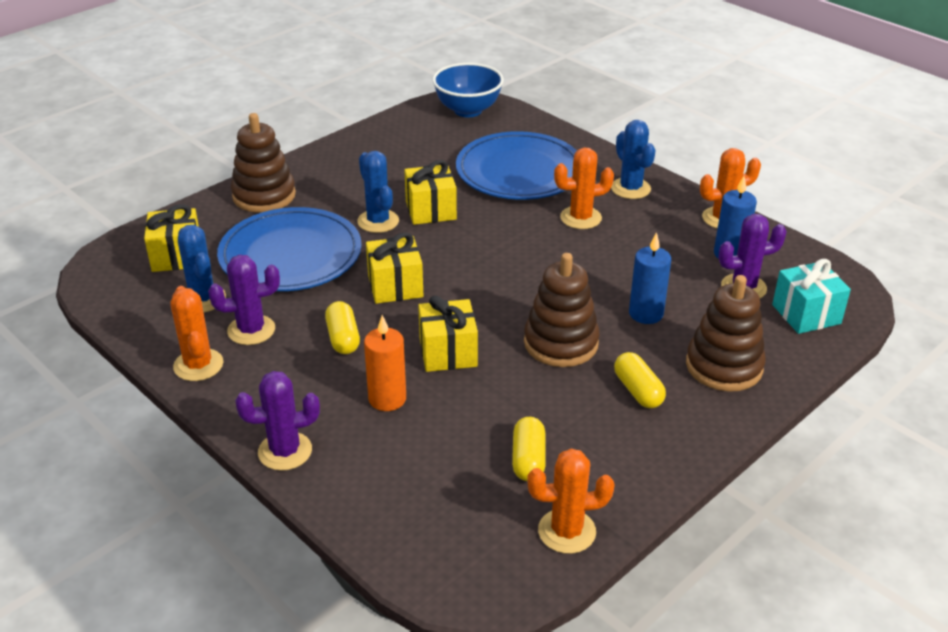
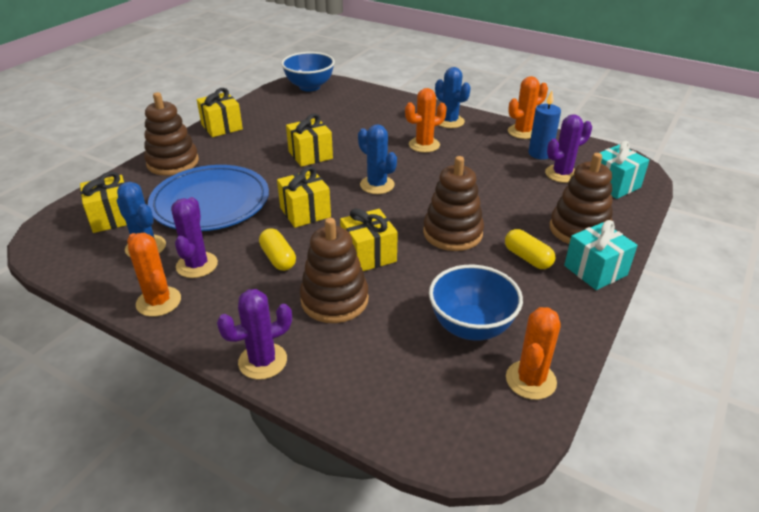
camera: 15 degrees left, 0 degrees up
(251, 330) = (197, 265): purple cactus -> purple cactus turned 60 degrees counterclockwise
(337, 154) = (222, 127): none -> yellow gift
(378, 221) = (272, 168): blue cactus -> blue cactus (377, 185)
(387, 399) = (334, 300): orange candle -> brown stacking toy
(519, 171) = (365, 121): blue plate -> none
(528, 459) = (471, 327): yellow capsule -> blue bowl
(566, 531) = (530, 380): orange cactus -> orange cactus turned 45 degrees counterclockwise
(646, 314) = (504, 202): blue candle -> none
(715, 421) = (595, 270): none -> turquoise gift

